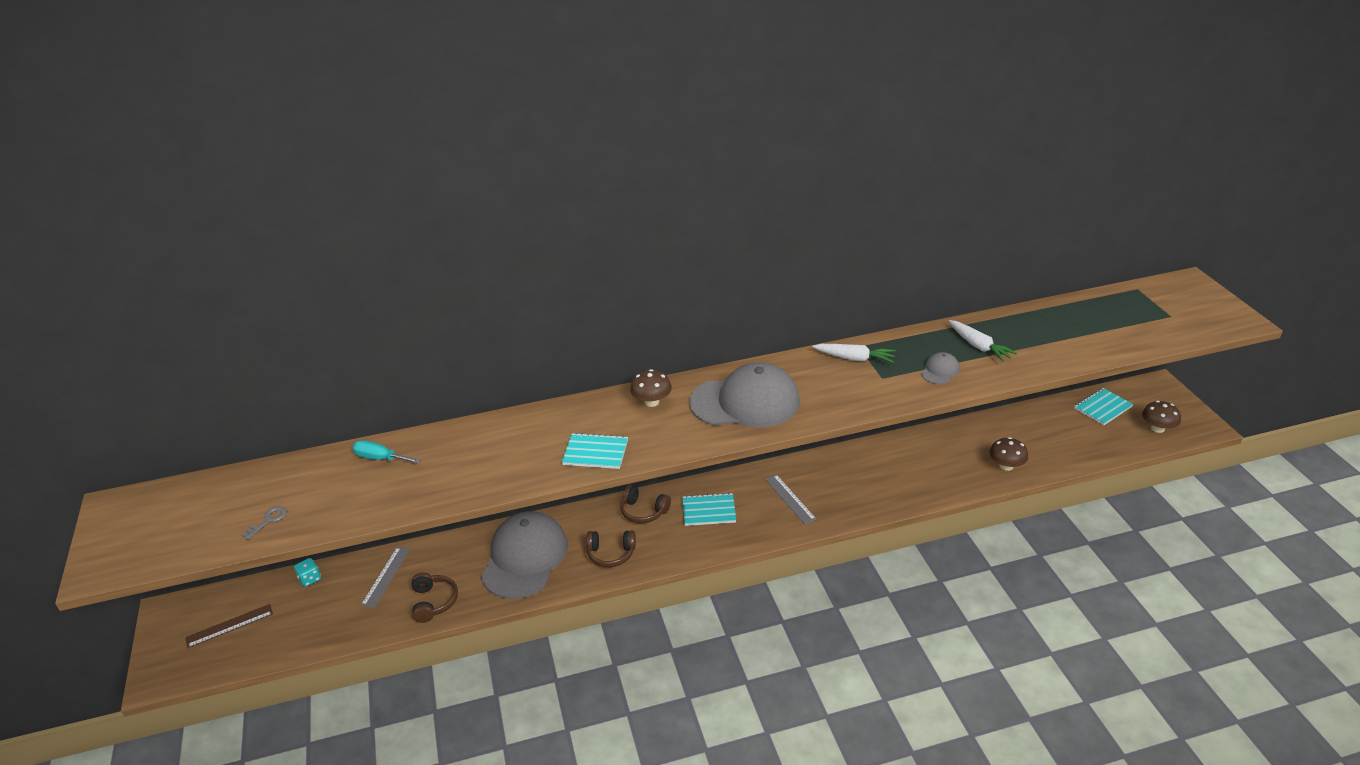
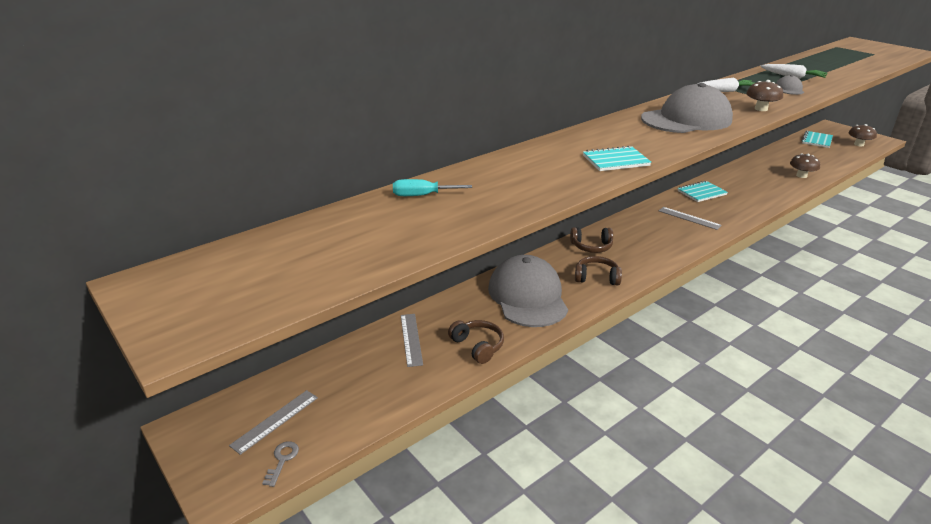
camera: 25 degrees left, 5 degrees down
(229, 626) = (275, 421): brown ruler -> grey ruler
(268, 520) = (356, 257): grey key -> grey key (282, 460)
(310, 579) = (333, 360): turquoise dice -> none
(611, 554) = (596, 277): brown headphones -> brown headphones turned 150 degrees counterclockwise
(651, 402) = (616, 129): brown mushroom -> brown mushroom (761, 109)
(709, 511) = (640, 236): turquoise notebook -> turquoise notebook (701, 193)

